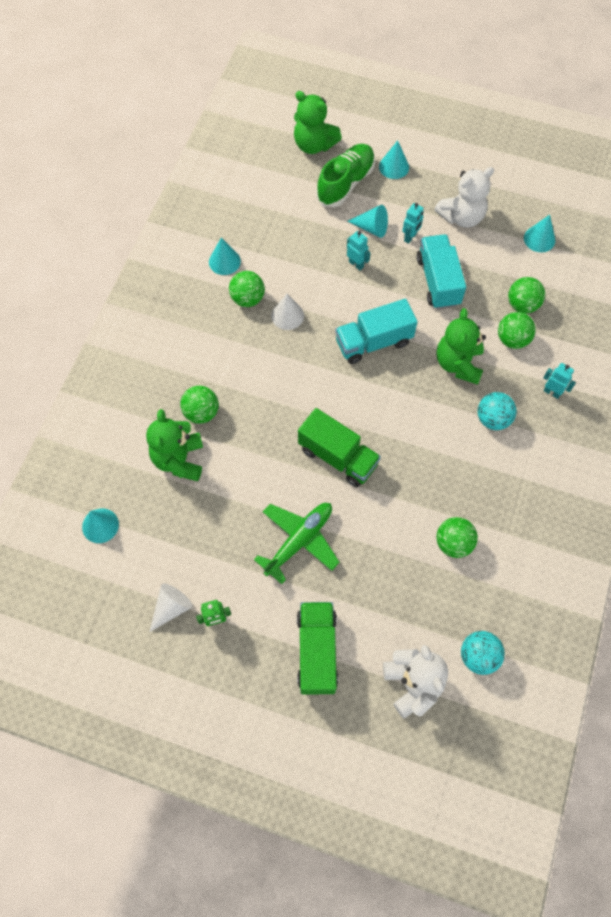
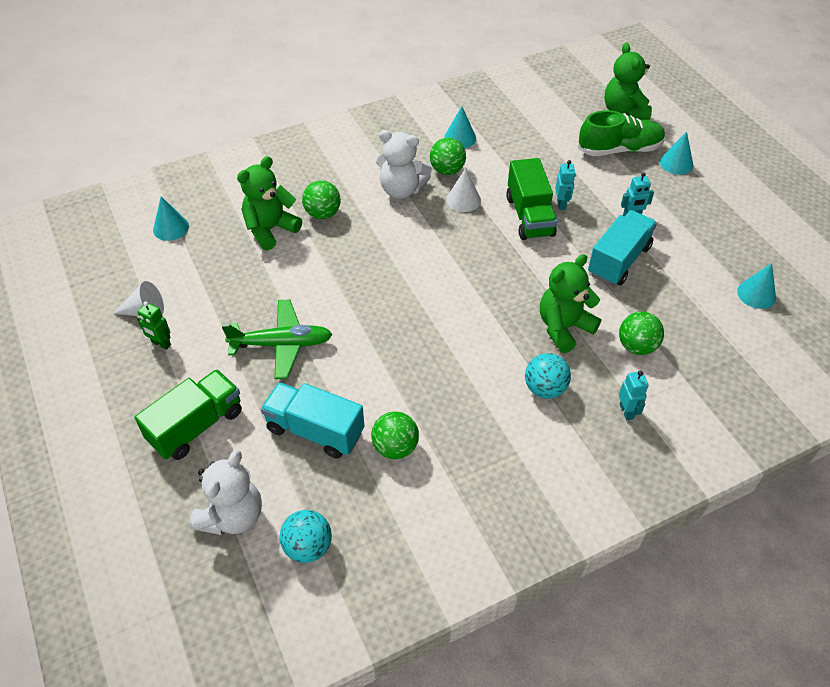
camera: 45 degrees right, 15 degrees down
(338, 457) = (382, 314): green truck -> green truck (529, 216)
(371, 228) = (605, 190): turquoise cone -> none
(373, 342) = (509, 262): turquoise truck -> turquoise truck (315, 430)
(461, 217) = (697, 232): white teddy bear -> white teddy bear (401, 190)
(522, 305) = (678, 329): green ball -> none

